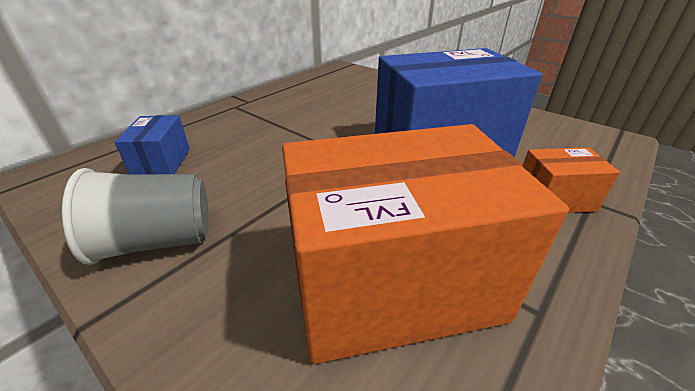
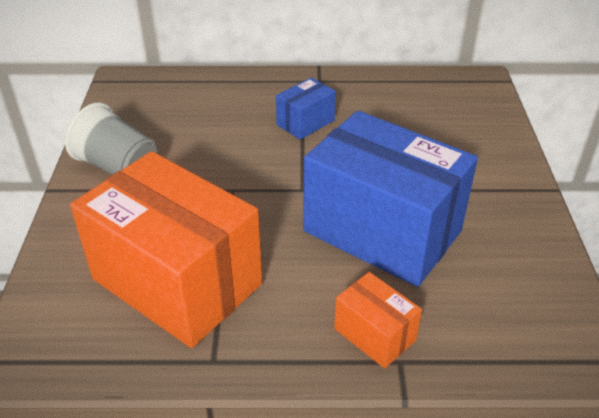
camera: 50 degrees right, 5 degrees up
(162, 163) = (186, 110): blue box -> blue box (305, 122)

